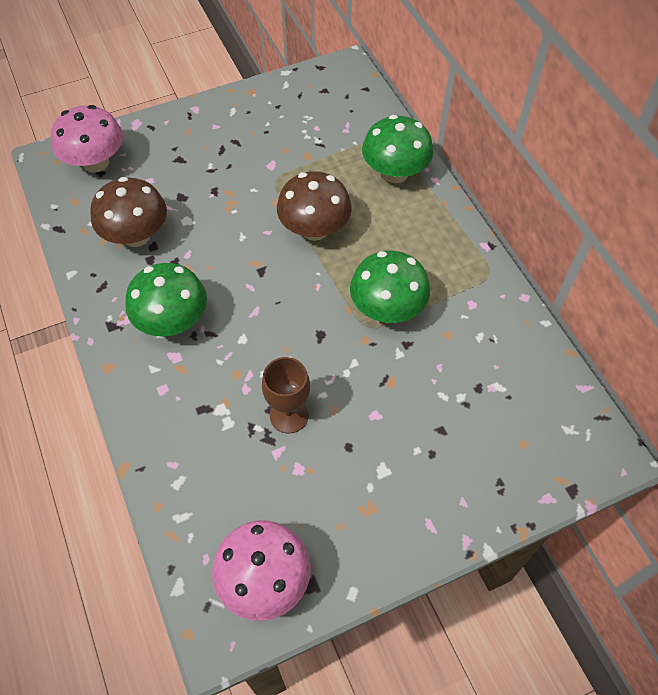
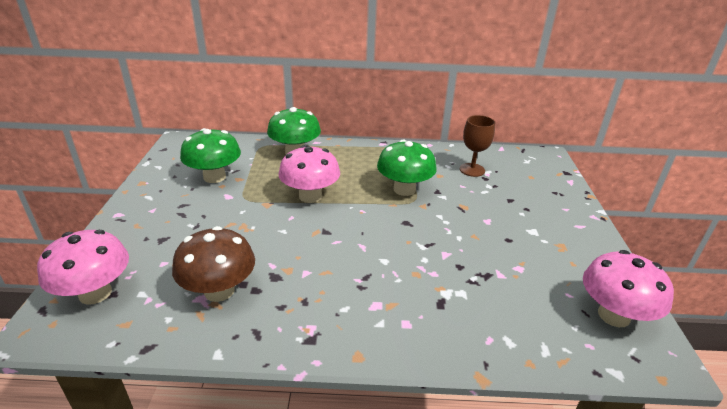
camera: 65 degrees left, 25 degrees down
(172, 321) = (337, 295): green mushroom -> green mushroom (214, 177)
(289, 415) = (469, 258): brown goblet -> brown goblet (472, 170)
(314, 229) = (310, 196): brown mushroom -> pink mushroom

